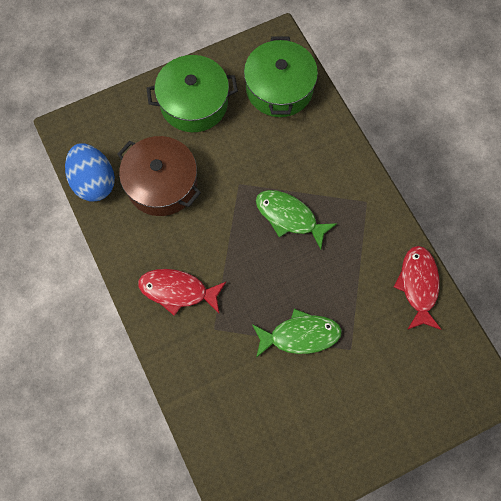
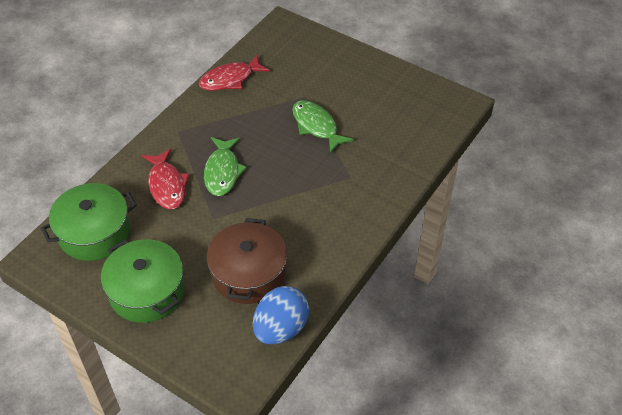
camera: 120 degrees left, 20 degrees down
(177, 291) = (337, 213): red fish -> red fish (167, 185)

